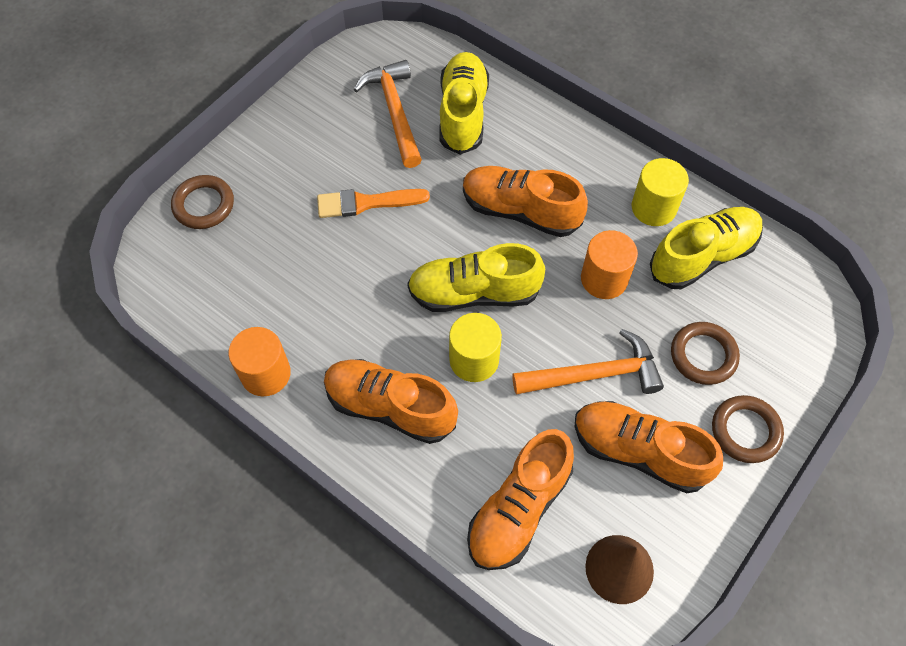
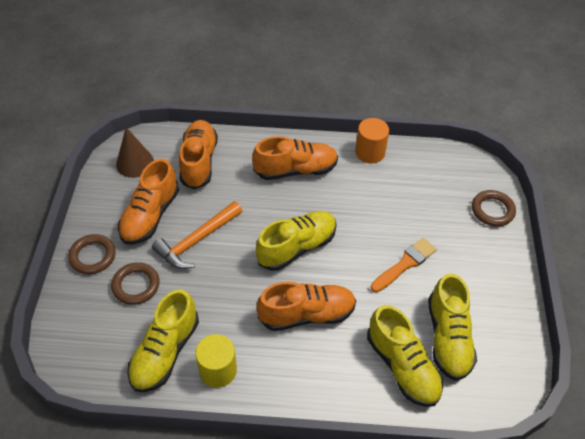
camera: 145 degrees right, 10 degrees down
(394, 112) = (448, 338): orange hammer -> yellow shoe
(474, 360) = (269, 213): yellow cylinder -> none
(604, 279) = (223, 299): orange cylinder -> none
(639, 452) = (150, 215): orange shoe -> orange shoe turned 120 degrees clockwise

